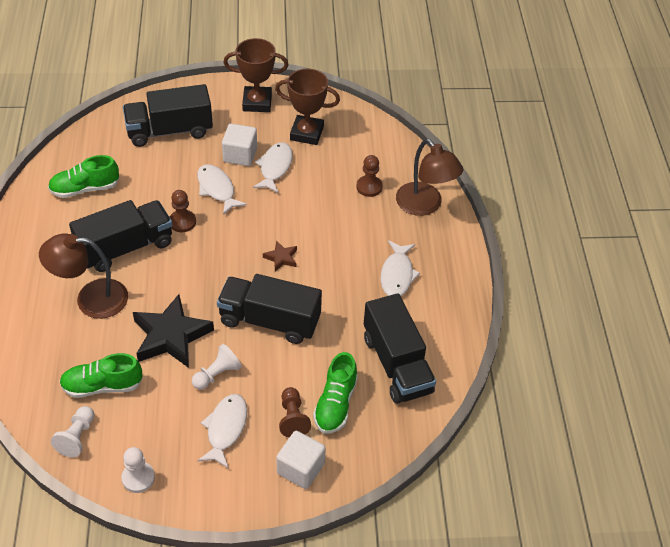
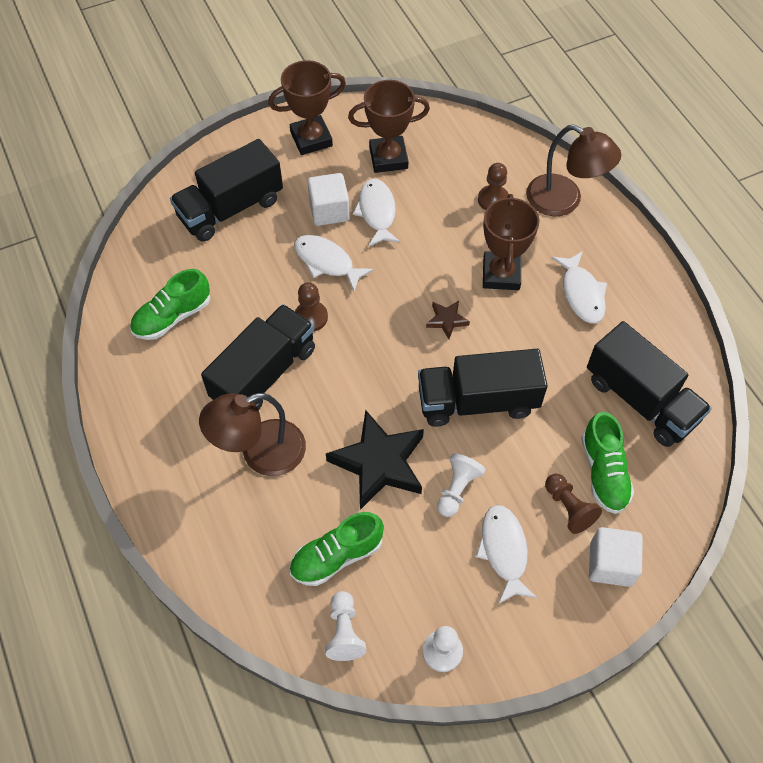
camera: 20 degrees left, 10 degrees up
(342, 240) = (501, 274): none -> brown trophy

